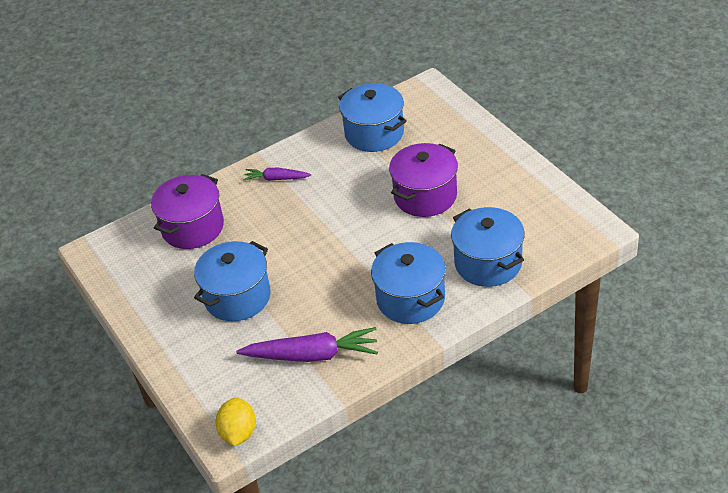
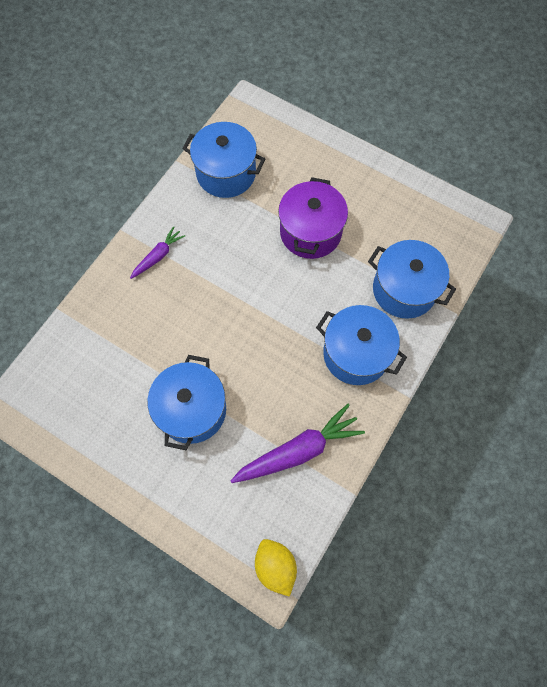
camera: 30 degrees left, 25 degrees up
(192, 227) = (103, 342): purple pot -> none
(276, 179) = (158, 256): purple carrot -> purple carrot turned 150 degrees clockwise

